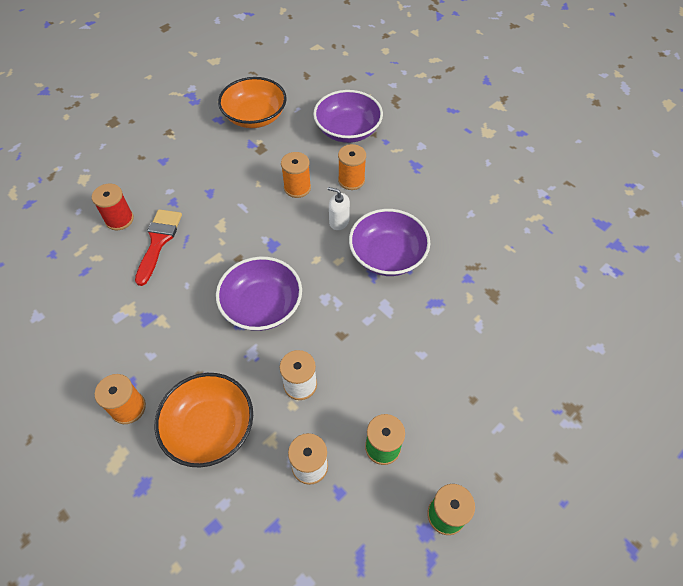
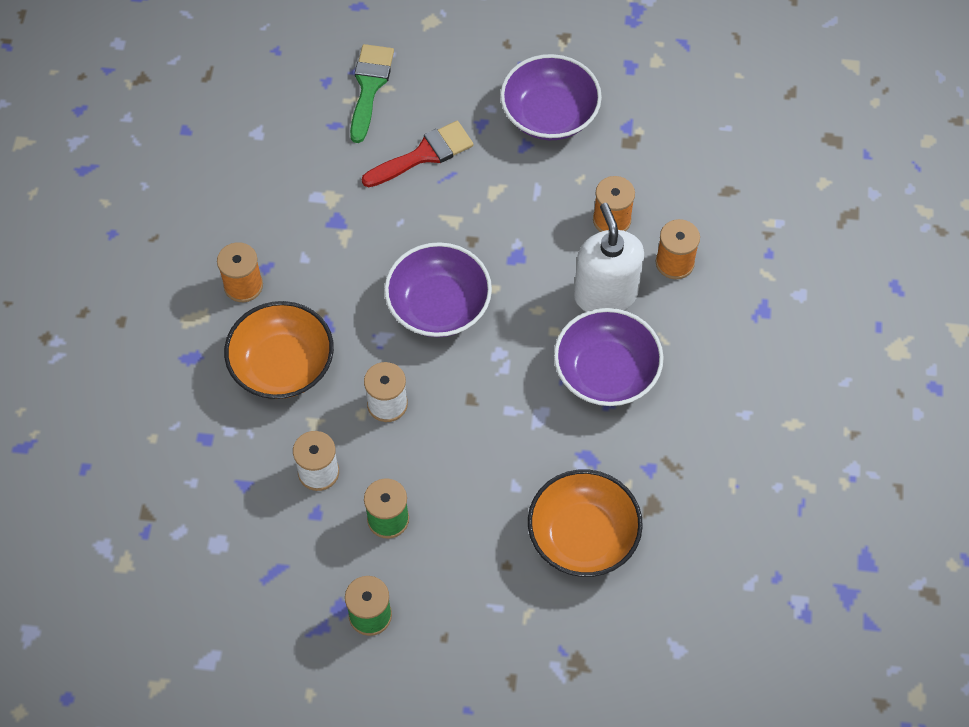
camera: 50 degrees right, 5 degrees up
(83, 235) = (369, 86): none -> green brush
(119, 219) = (415, 98): red spool -> none
(255, 116) = (671, 96): orange bowl -> orange bowl (583, 535)
(339, 221) = (605, 294): white soap dispenser -> white soap dispenser, size x1.95
(347, 130) = (746, 203): purple bowl -> purple bowl (549, 114)

